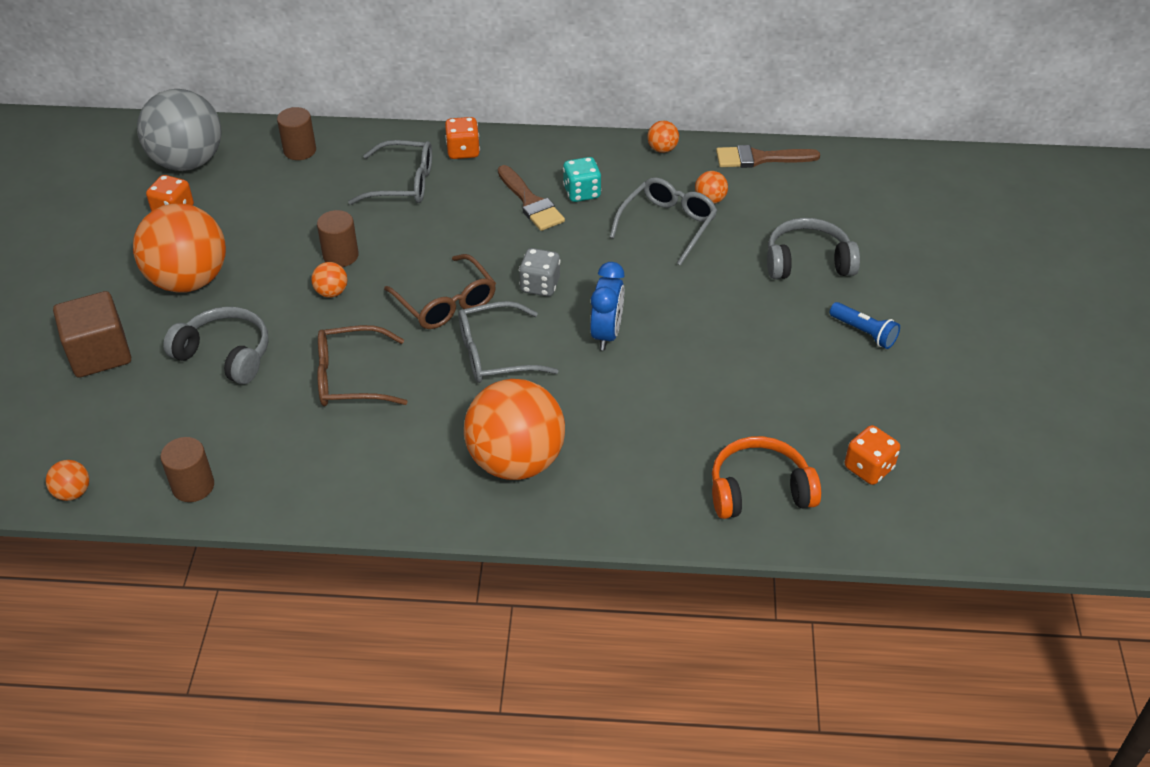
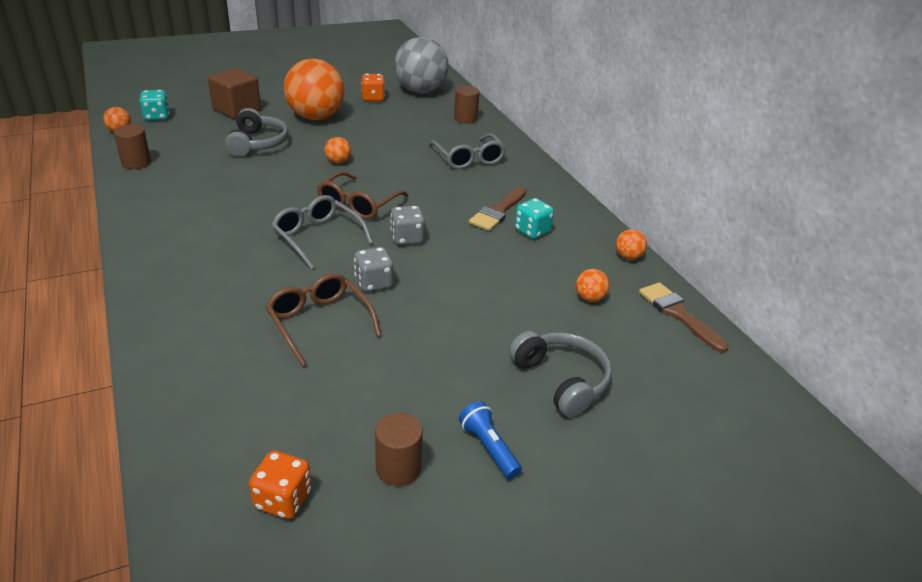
camera: 60 degrees right, 10 degrees down
(54, 444) = (157, 117): none -> turquoise dice
(340, 256) = (376, 156): brown cylinder -> brown cylinder (398, 468)
(350, 378) = (259, 188): brown glasses -> brown glasses (319, 322)
(463, 151) = (526, 172): orange dice -> none
(516, 461) = (205, 274): orange ball -> none
(606, 334) = (374, 283): blue clock -> grey dice
(668, 225) = (534, 282): grey glasses -> none
(759, 490) = (220, 421): orange headphones -> none
(864, 332) = (488, 447): blue flashlight -> blue flashlight turned 135 degrees clockwise

